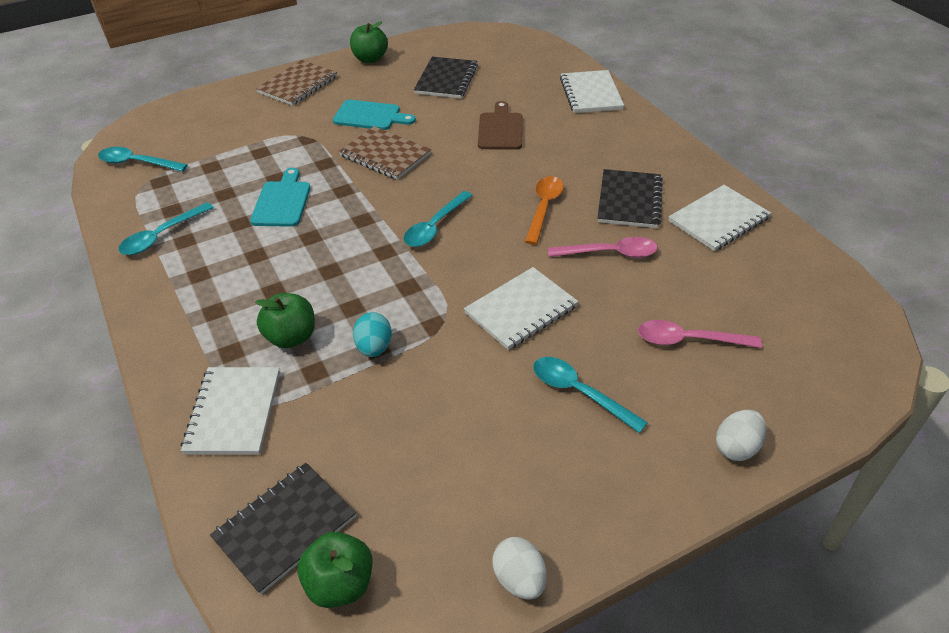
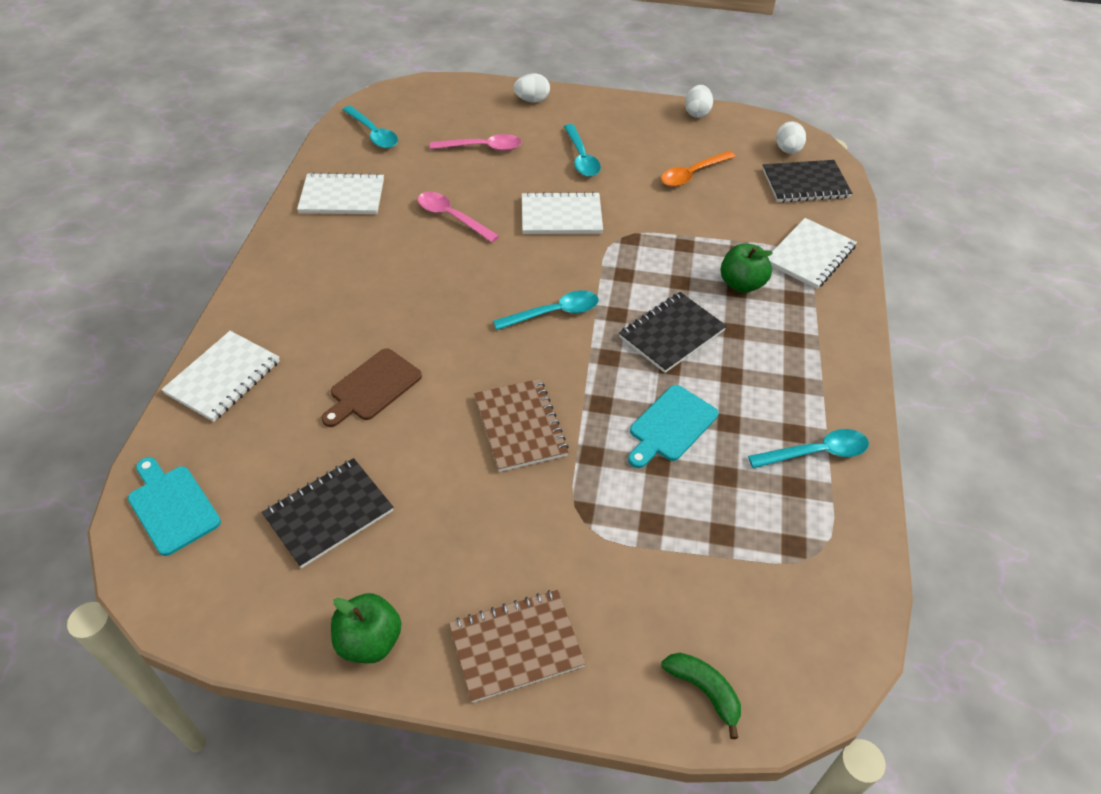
camera: 145 degrees left, 5 degrees up
(137, 163) = (814, 603): turquoise spoon -> turquoise spoon (373, 133)
(188, 110) = (704, 691): none -> green banana
(340, 584) = (787, 150): green apple -> white egg
(370, 116) = (480, 504): turquoise cutting board -> turquoise cutting board (172, 506)
(374, 348) = (685, 245): turquoise egg -> none
(544, 208) = (448, 278): orange spoon -> orange spoon (692, 174)
(629, 200) = (376, 245): black notebook -> black notebook (672, 334)
(688, 340) = (482, 147): pink spoon -> pink spoon turned 45 degrees counterclockwise

